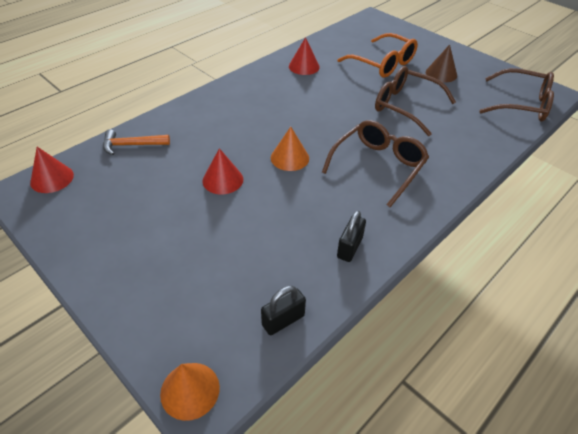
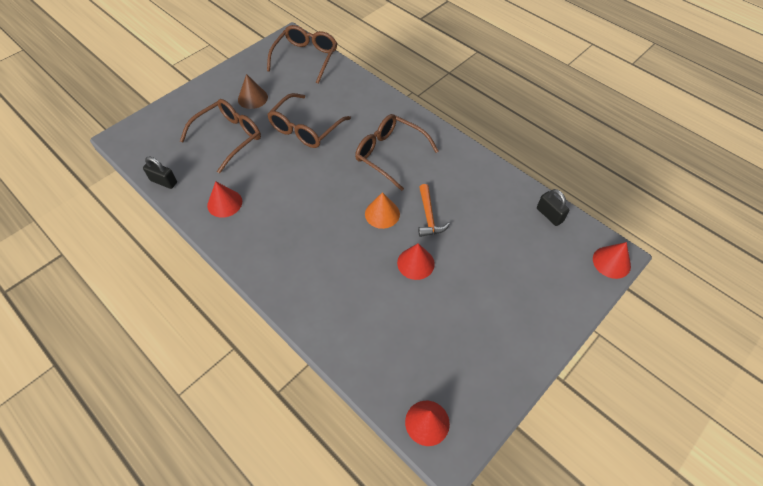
camera: 90 degrees left, 10 degrees up
(132, 145) = (368, 353): orange hammer -> orange hammer (429, 216)
(190, 390) = (611, 262): orange cone -> red cone
(349, 247) = (480, 177): black padlock -> black padlock (164, 181)
(383, 64) = (229, 137): orange glasses -> brown glasses

